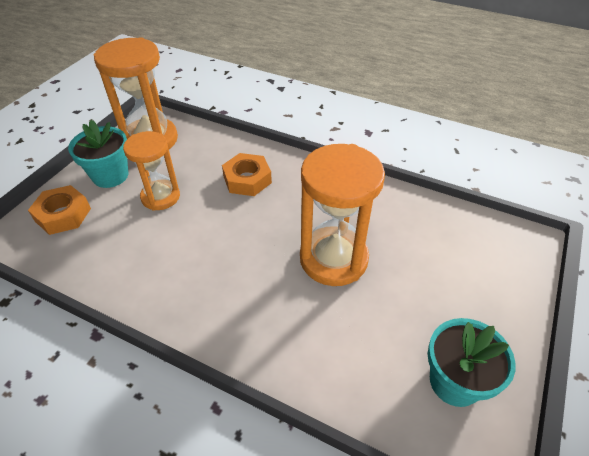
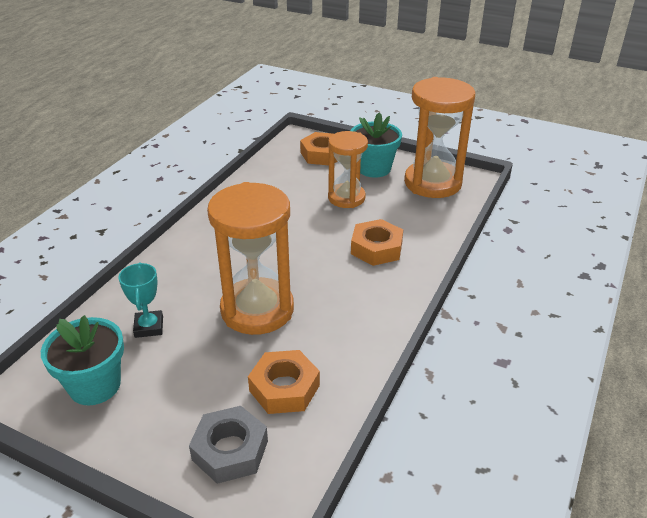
camera: 90 degrees right, 10 degrees down
(366, 347) = (149, 327): none -> turquoise trophy
(423, 236) = (284, 388): none -> orange nut
(491, 266) = (230, 450): none -> grey nut

